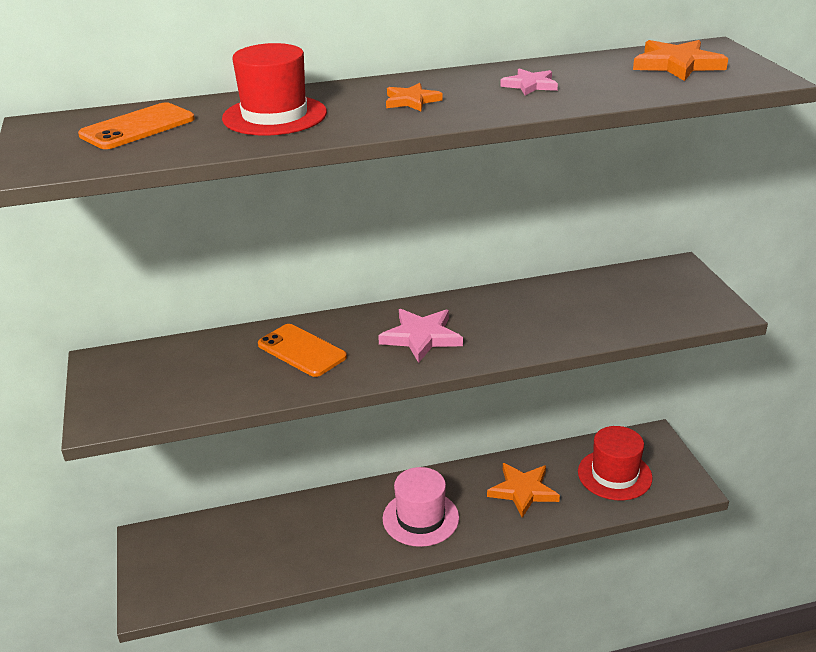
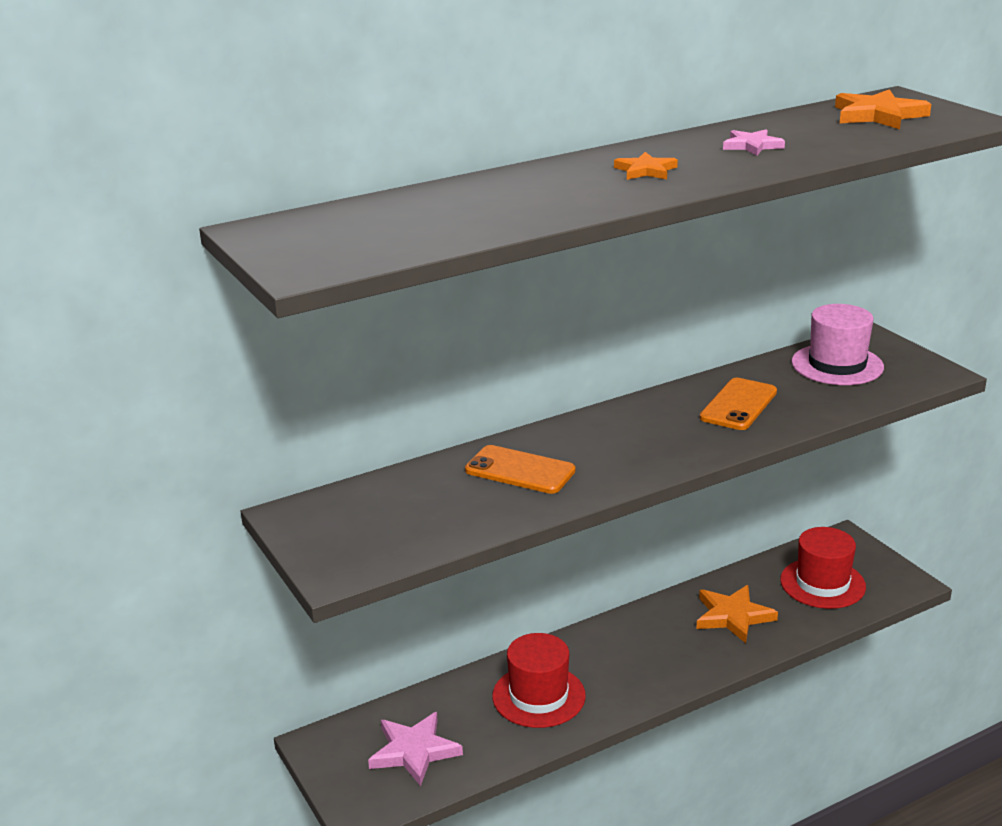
camera: 15 degrees left, 5 degrees down
(137, 127) = (374, 222): orange phone -> orange phone (738, 405)
(274, 116) = (515, 197): red hat -> red hat (538, 696)
(420, 518) = (634, 663): pink hat -> pink hat (837, 365)
(421, 337) = (643, 439): pink star -> pink star (414, 751)

